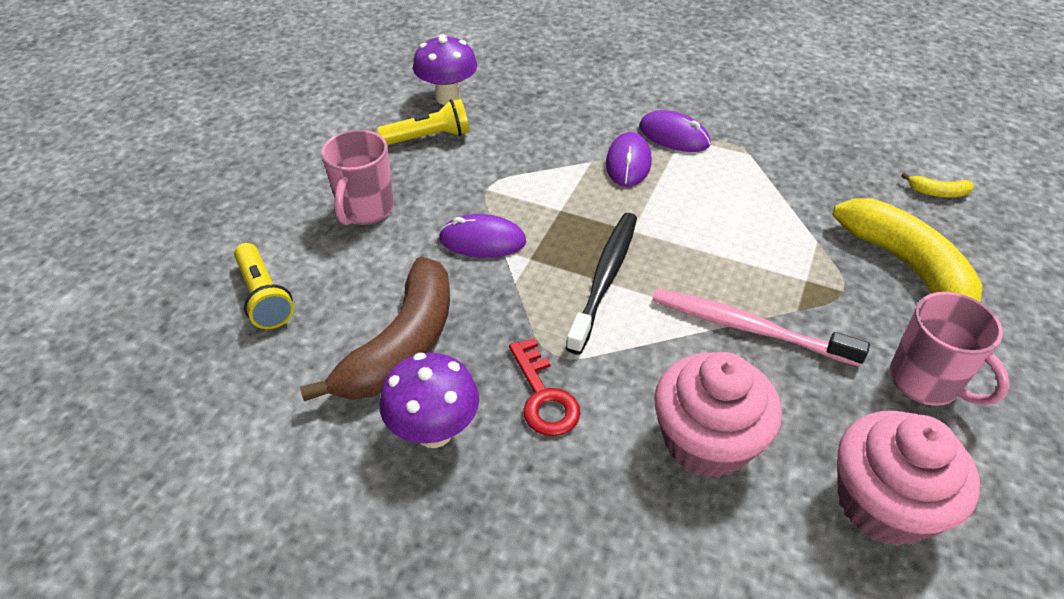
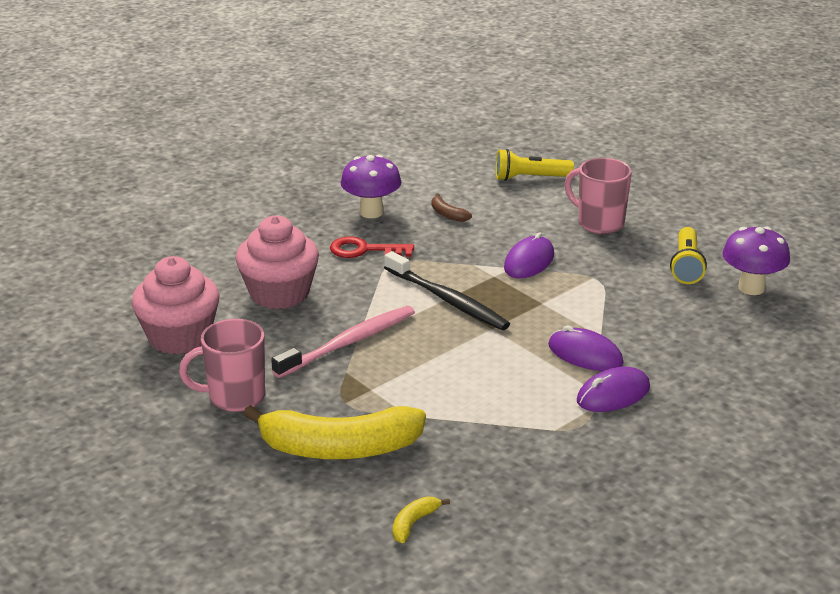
camera: 115 degrees right, 15 degrees down
(402, 345) = (447, 214): brown banana -> brown banana, size x0.40

